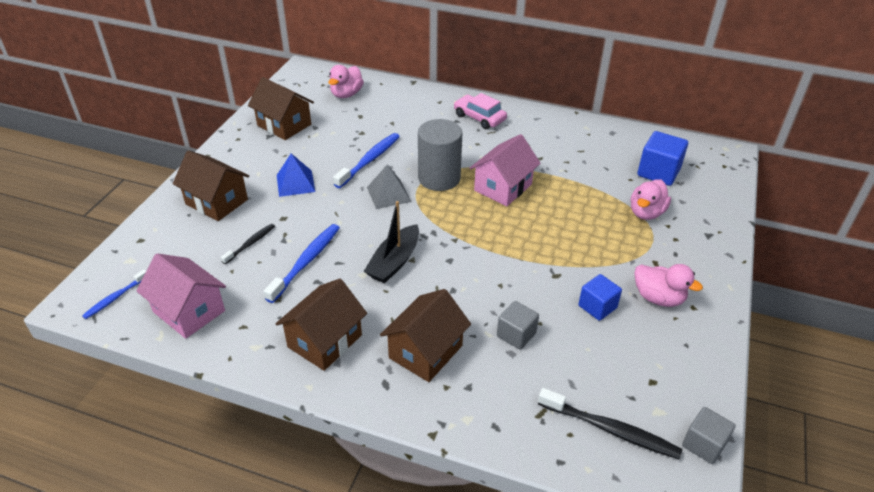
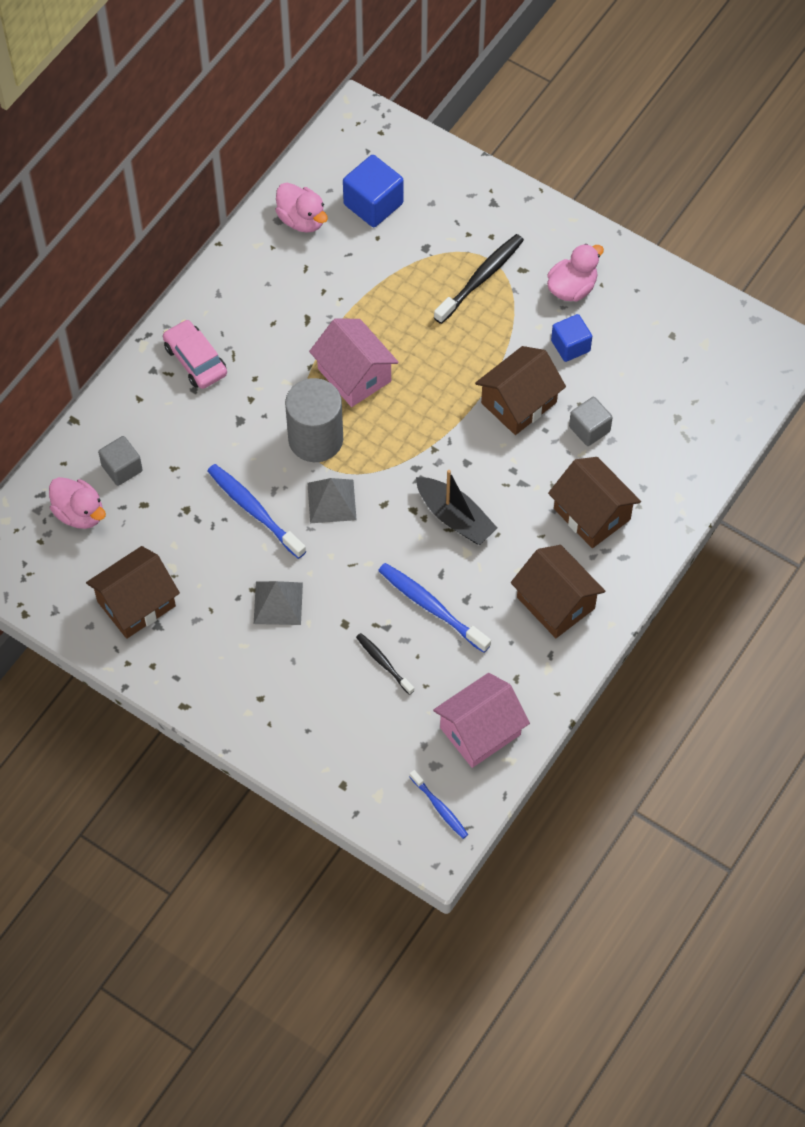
camera: 75 degrees left, 20 degrees up
(216, 202) = (291, 697): brown house -> brown house (519, 402)
(295, 183) = (278, 603): blue pyramid -> grey pyramid
(479, 117) = (195, 360): pink car -> pink car turned 90 degrees clockwise
(611, 430) = (715, 388): black toothbrush -> black toothbrush (481, 278)
(646, 213) = (441, 246): pink duck -> pink duck (302, 220)
(703, 444) = (745, 324): grey cube -> grey cube (122, 468)

